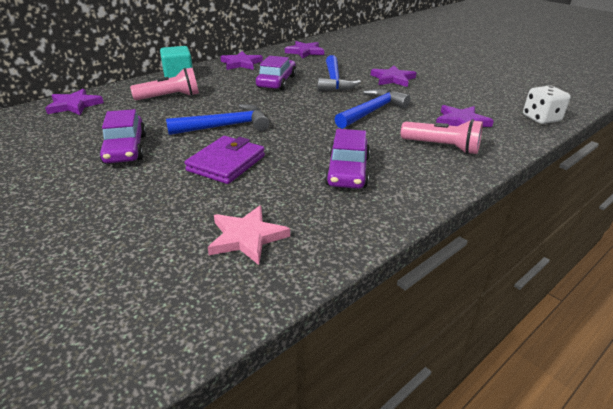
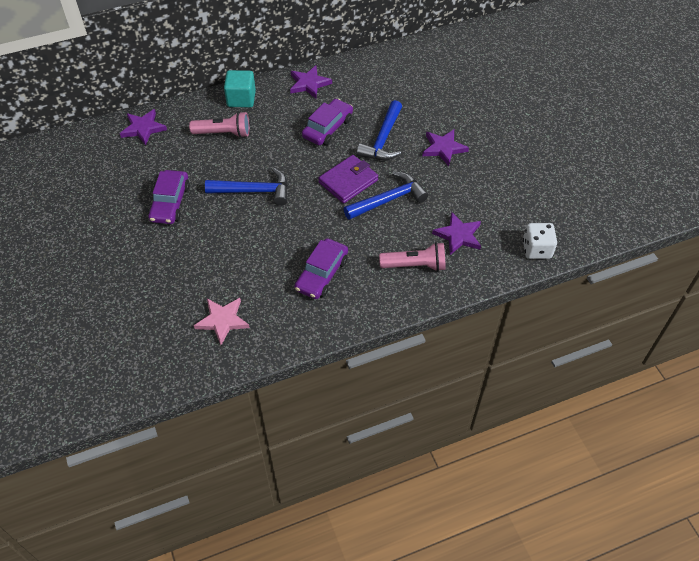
camera: 20 degrees right, 20 degrees up
(226, 163) = (237, 241): purple wallet -> purple wallet (348, 181)
(305, 52) = (384, 72): purple star -> none
(442, 147) = (415, 265): pink flashlight -> pink flashlight turned 45 degrees counterclockwise

